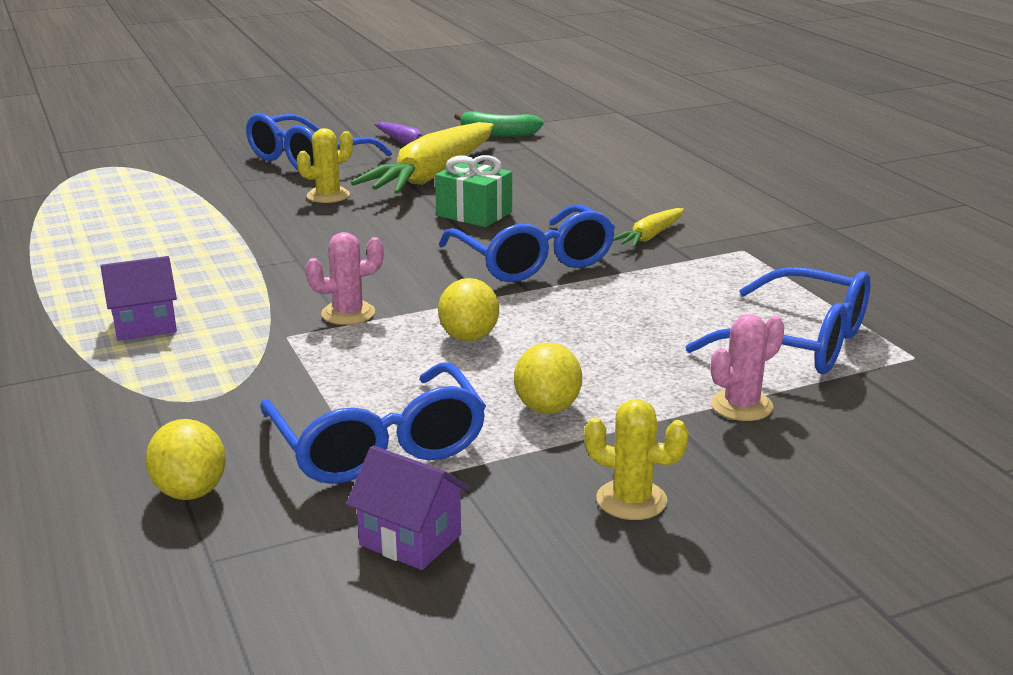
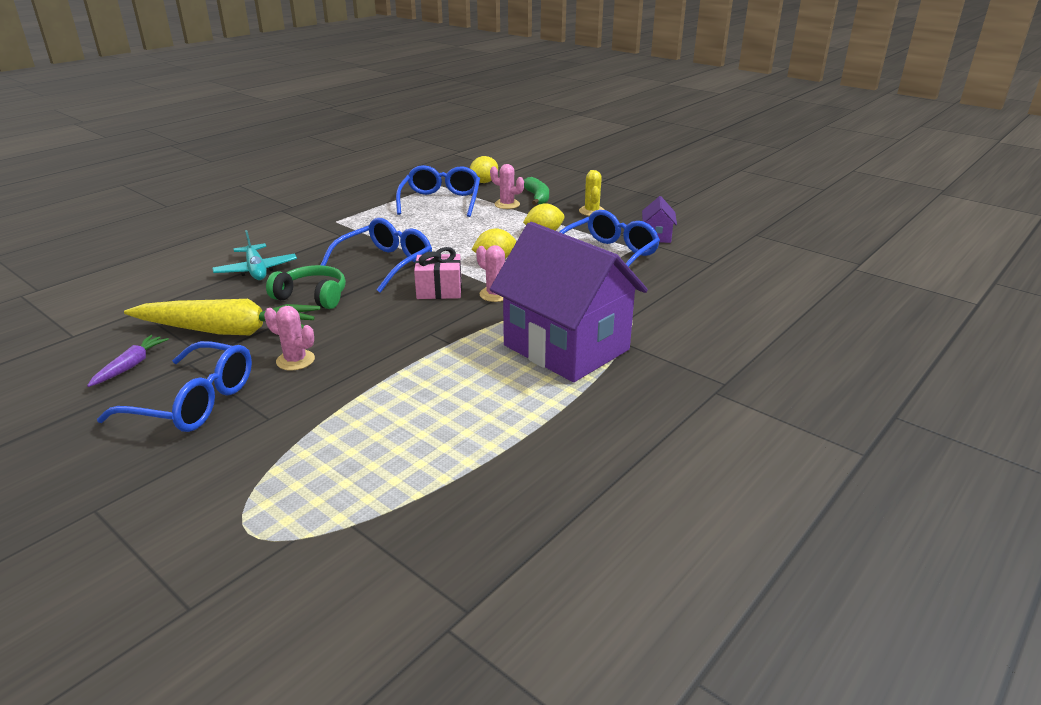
camera: 115 degrees left, 5 degrees up
(145, 326) = (566, 347): purple house -> purple house, size x2.48
(190, 491) = (683, 279): yellow lemon -> yellow lemon (484, 182)
(328, 196) = (295, 360): yellow cactus -> pink cactus
(407, 281) = (439, 290): none -> pink gift
(474, 214) = (312, 297): green gift -> green headphones
(498, 134) = (97, 331): green banana -> green banana (537, 197)
(587, 194) = (256, 270): none -> turquoise plane
(650, 236) = (327, 243): yellow carrot -> none

